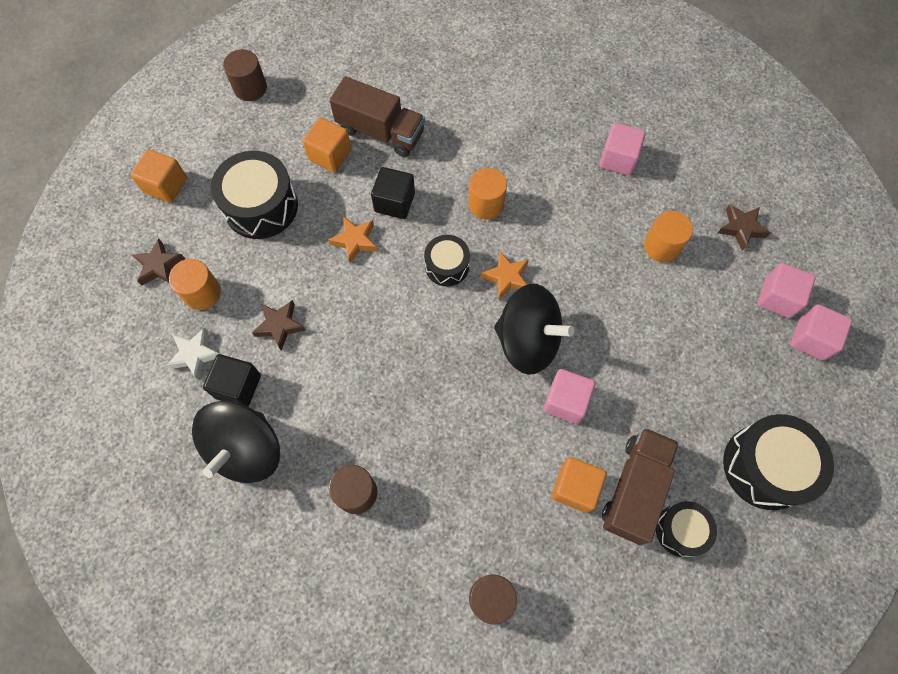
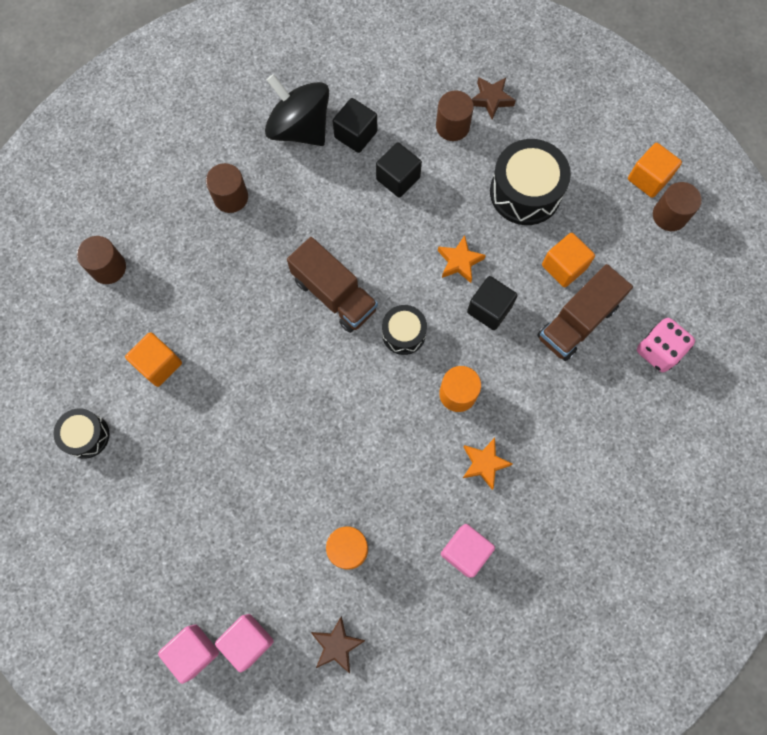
camera: 110 degrees right, 5 degrees up
(166, 185) = (575, 120): orange cube -> orange cube (648, 178)
(195, 355) = (396, 109): white star -> none
(202, 293) = (452, 126): orange cylinder -> brown cylinder
(280, 325) = (398, 178): brown star -> black cube
(384, 68) = (658, 350): none -> pink dice
(506, 277) = (371, 383): orange star -> orange star (484, 463)
(528, 341) = (301, 377): black spinning top -> none
(565, 401) = (233, 387): pink cube -> none
(634, 489) = (136, 413): brown truck -> brown truck (334, 294)
(765, 466) = (101, 537): black drum -> none

